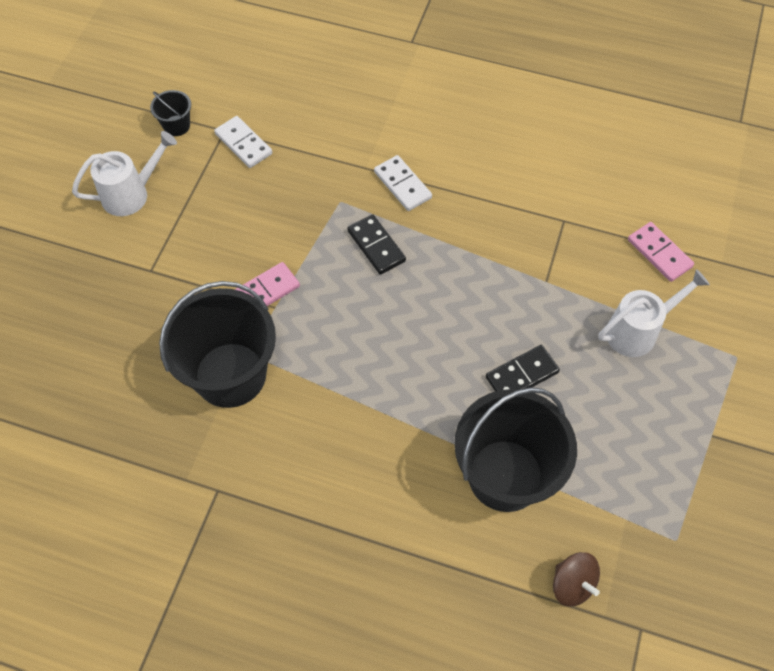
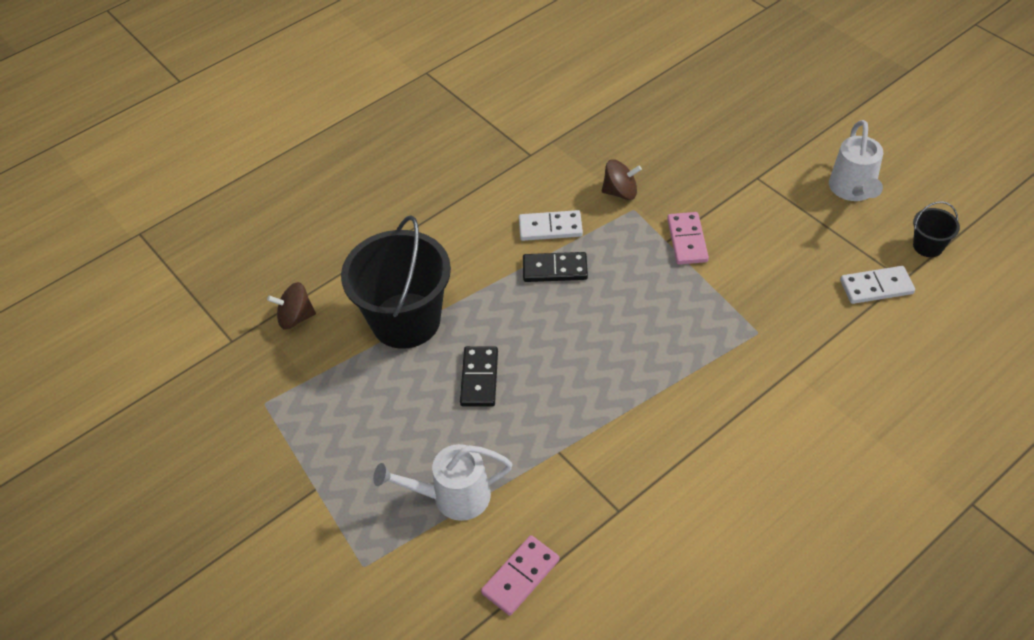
camera: 125 degrees right, 10 degrees down
(230, 375) = (620, 192): black bucket -> brown spinning top
(376, 246) = (686, 336): black domino -> black domino (555, 269)
(402, 185) = (750, 391): white domino -> white domino (550, 228)
(638, 331) = (452, 497): white watering can -> white watering can turned 75 degrees clockwise
(659, 253) = (520, 576): pink domino -> pink domino turned 45 degrees counterclockwise

